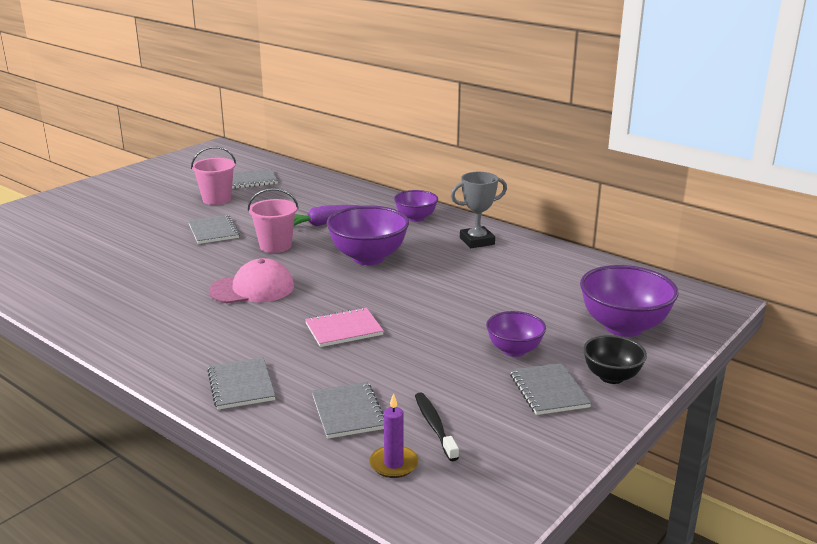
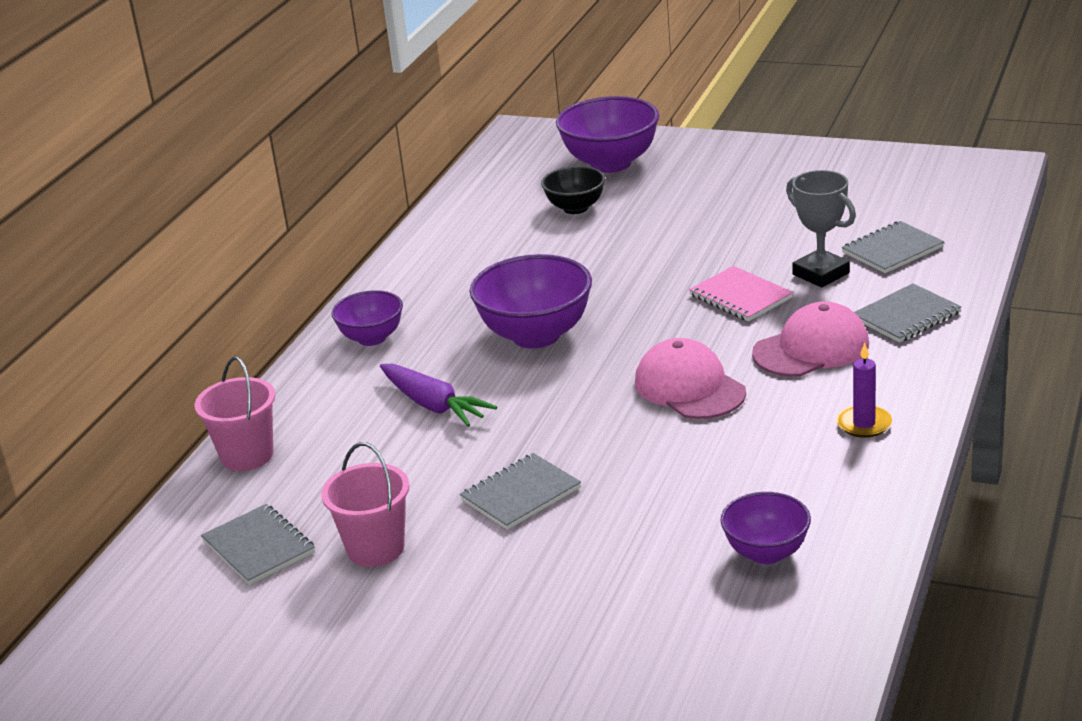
camera: 105 degrees left, 5 degrees up
(245, 337) = (811, 349): none -> pink cap
(275, 246) = (542, 418): pink bucket -> pink bucket (247, 455)
(393, 464) = (944, 211): purple candle -> purple candle (864, 424)
(434, 426) = (872, 208): black toothbrush -> none
(477, 241) = (434, 277): grey trophy -> grey trophy (821, 274)
(514, 350) = (704, 202): purple bowl -> purple bowl (766, 553)
(549, 391) = (765, 175): grey notebook -> none
(611, 377) = (715, 155): black bowl -> black bowl (575, 208)

